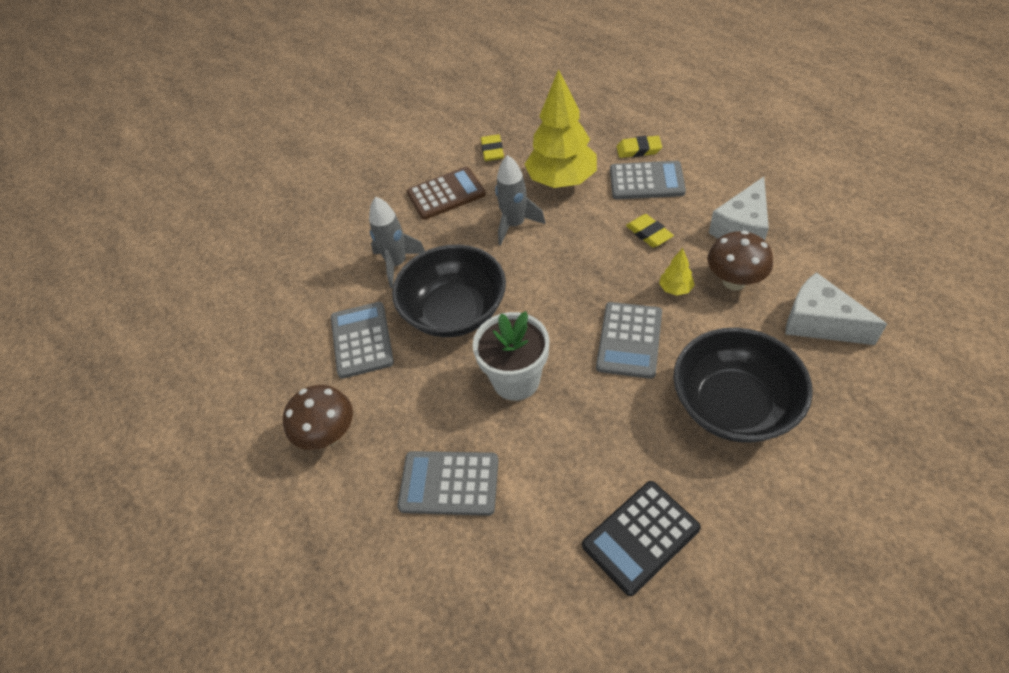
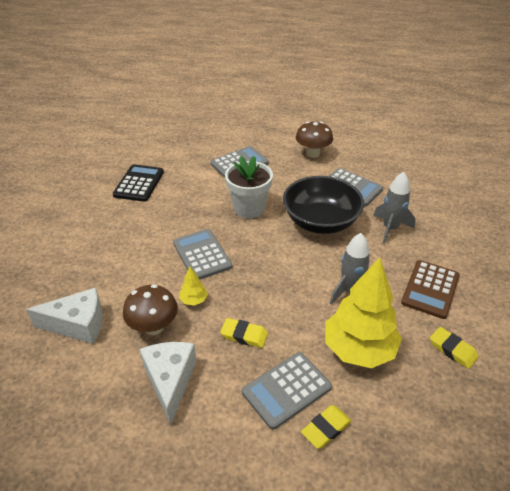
camera: 135 degrees right, 10 degrees down
(733, 405) = (119, 250): black bowl -> none

